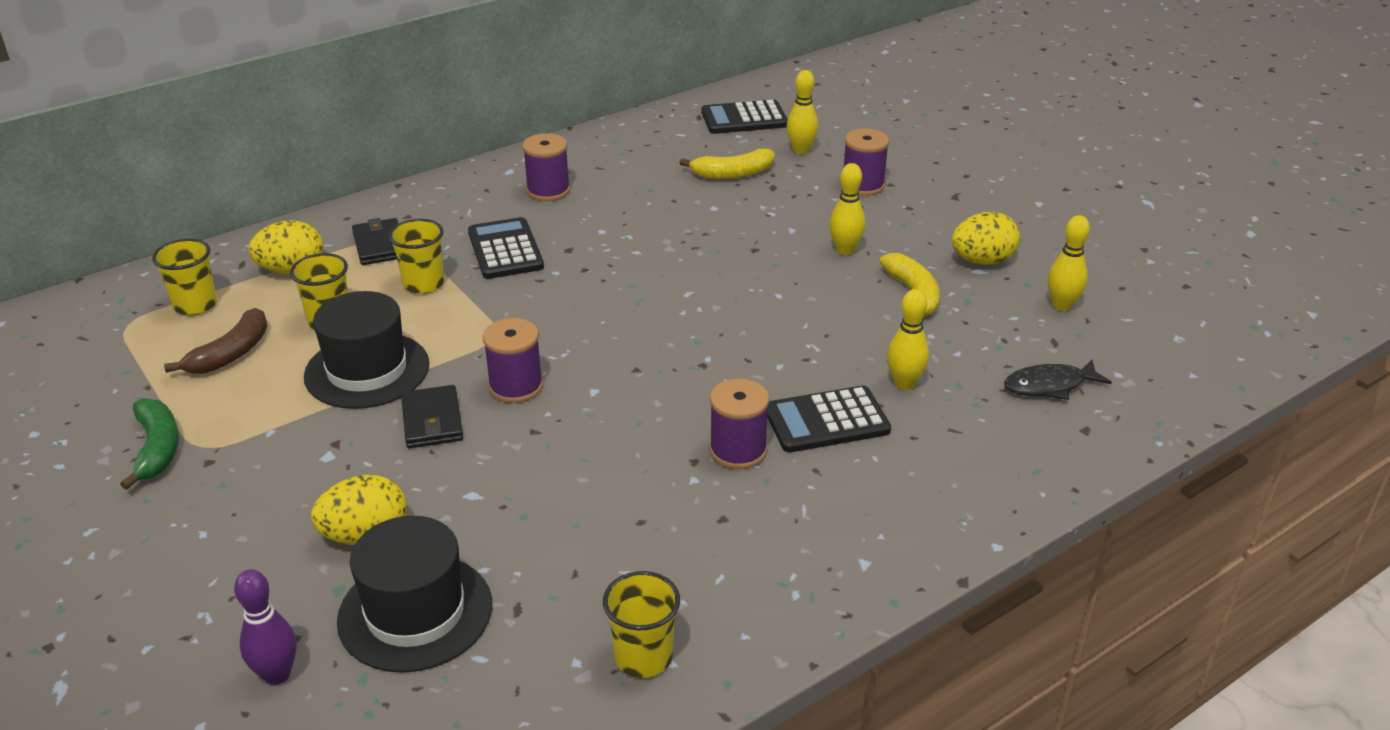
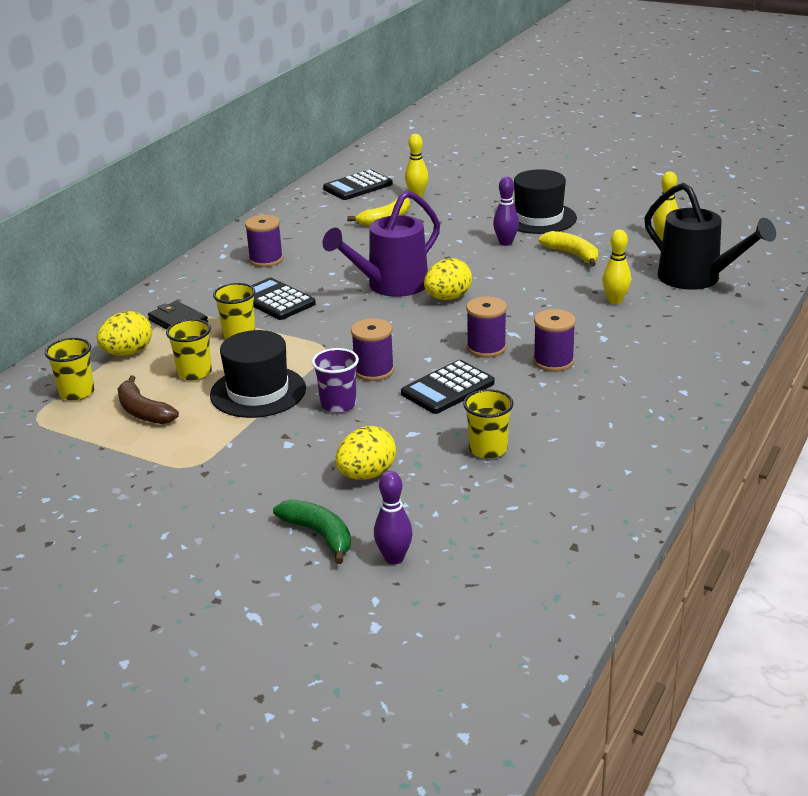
camera: 25 degrees left, 5 degrees down
(157, 449) = (156, 477): green banana -> green banana (319, 535)
(231, 354) = (143, 411): brown banana -> brown banana turned 135 degrees clockwise
(415, 612) = (446, 500): black hat -> black hat (538, 218)
(432, 421) = (338, 404): black wallet -> purple cup
(643, 657) = (608, 474): yellow cup -> yellow cup (488, 449)
(648, 271) = (390, 286): none -> purple watering can
(826, 421) = (590, 332): black calculator -> black calculator (448, 388)
(845, 250) = (505, 243): yellow bowling pin -> purple bowling pin
(862, 185) = (479, 205): purple spool -> purple spool (486, 348)
(982, 261) = (595, 227): yellow egg -> yellow egg (448, 298)
(1049, 386) = (697, 279): black fish -> black watering can

